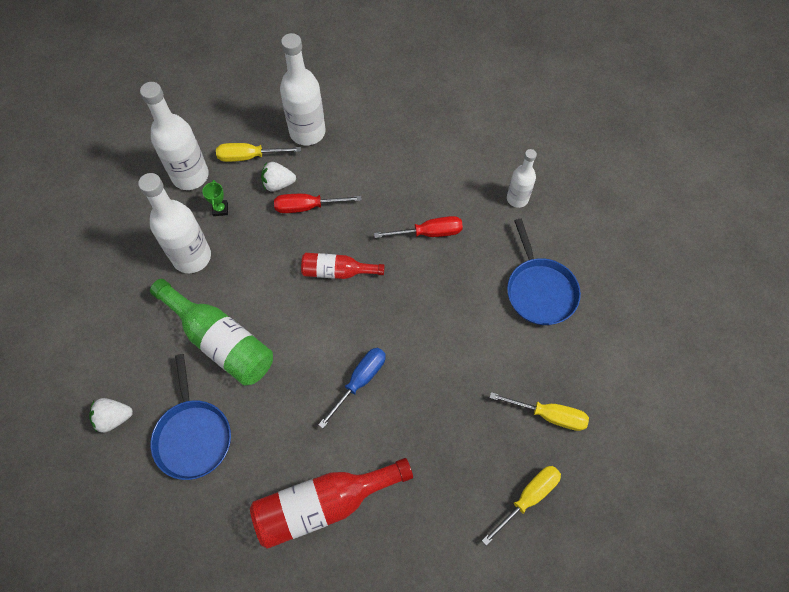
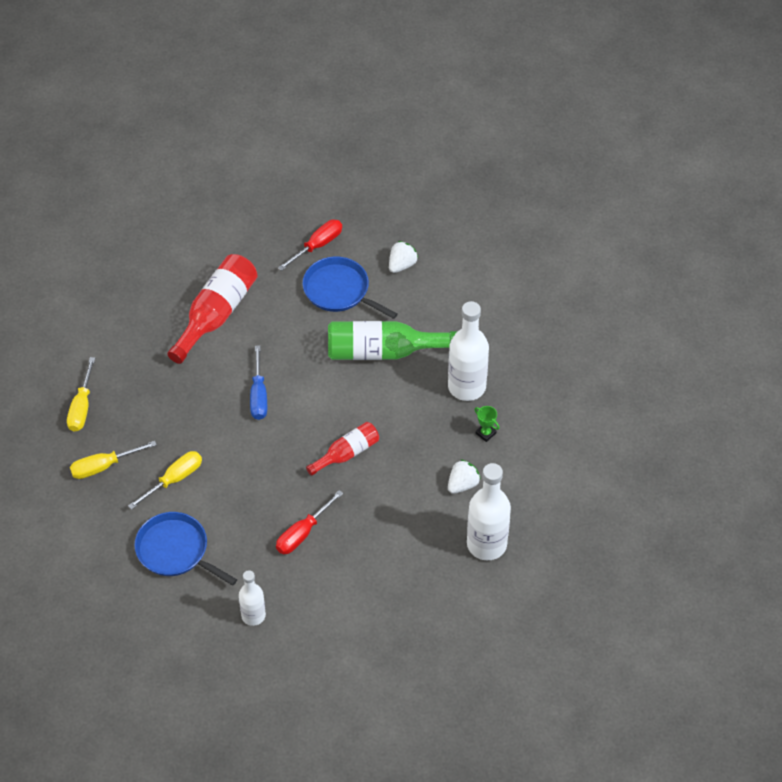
camera: 140 degrees right, 10 degrees down
(190, 176) = (539, 440): white bottle -> none
(249, 157) = (511, 488): yellow screwdriver -> yellow screwdriver (174, 479)
(307, 207) = (420, 483): red screwdriver -> red screwdriver (317, 245)

